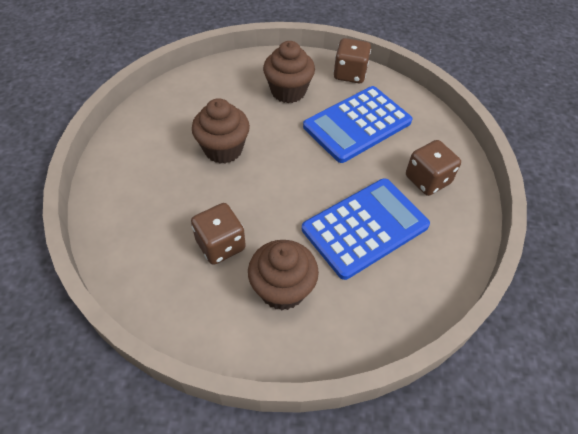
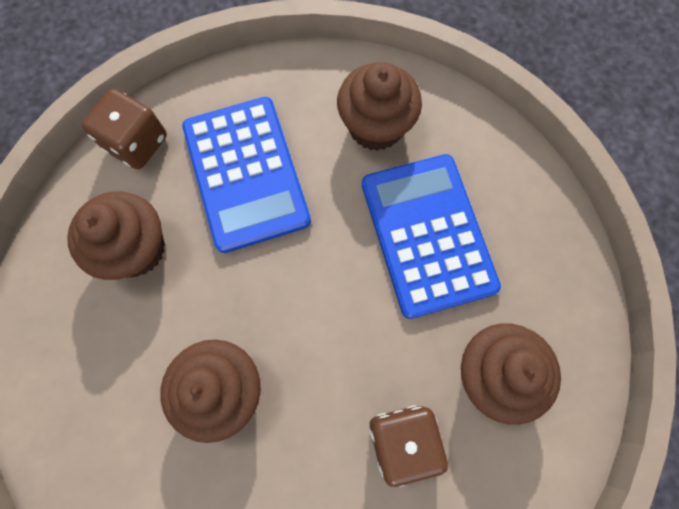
camera: 70 degrees left, 20 degrees up
(427, 180) = (375, 126): brown dice -> brown cupcake

